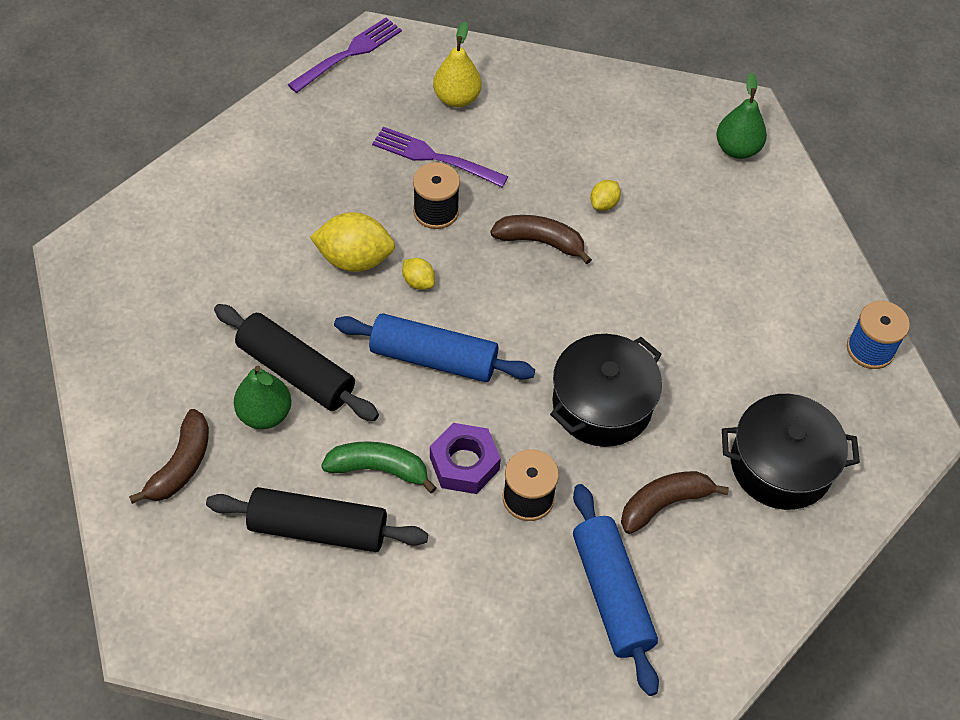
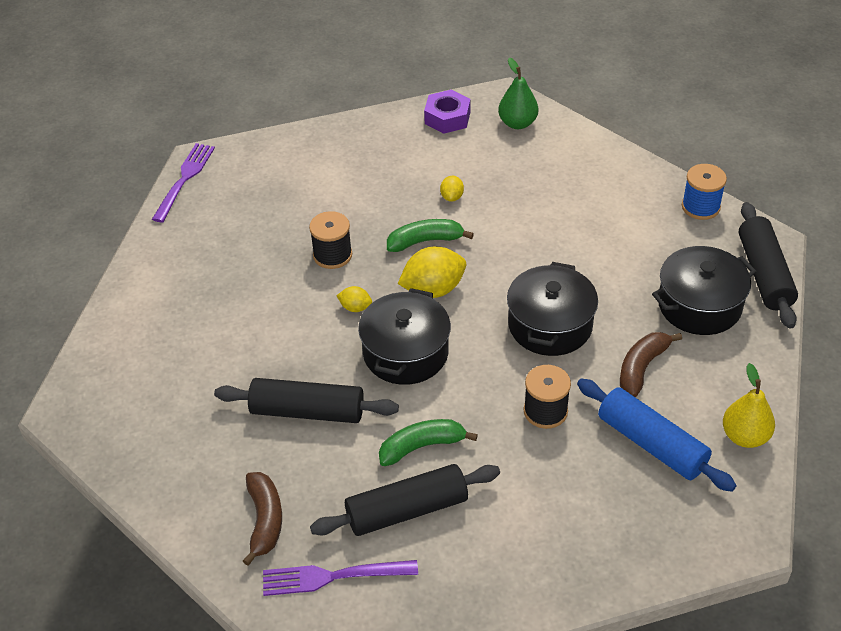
camera: 25 degrees left, 10 degrees down
(265, 414) = (305, 452): green pear -> none
(354, 259) = (295, 314): yellow lemon -> yellow lemon (433, 289)
(433, 358) = (405, 353): blue rolling pin -> black pot
(434, 157) = (304, 220): purple fork -> purple fork (333, 577)
(457, 98) = (291, 174): yellow pear -> yellow pear (744, 436)
(464, 464) = (482, 411): purple nut -> purple nut (447, 118)
(540, 242) = (425, 241): brown banana -> green banana
(882, 466) = (764, 274): none -> black rolling pin

